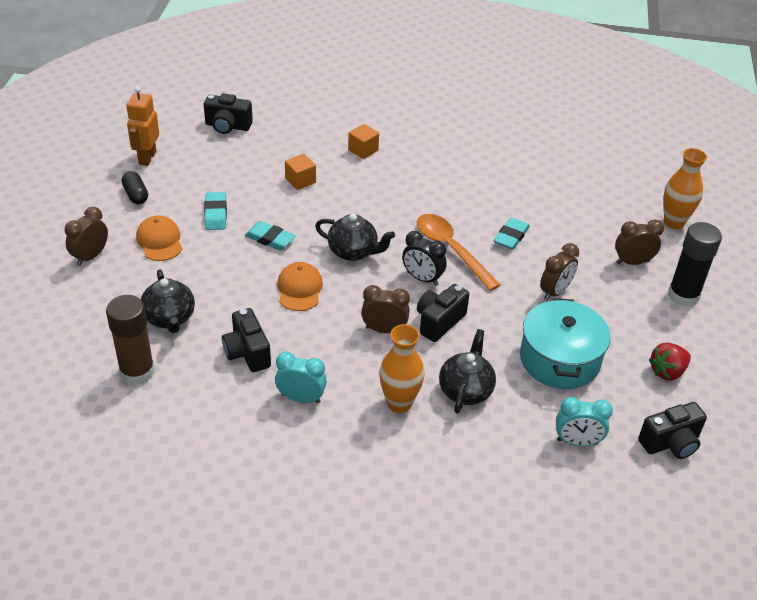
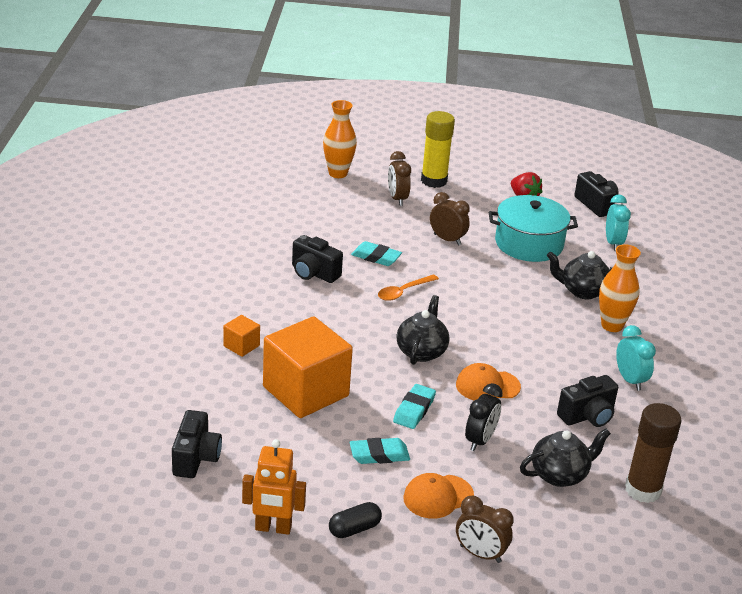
camera: 95 degrees left, 10 degrees down
(300, 180) = (305, 391): orange cube -> orange cube, size x2.31
(301, 398) = (630, 380): turquoise clock -> turquoise clock turned 150 degrees clockwise
(384, 330) = (526, 333): brown clock -> none
(422, 278) = (450, 310): black clock -> black clock (480, 440)
(439, 322) = (505, 302): black camera -> black camera (314, 273)
(451, 249) = (403, 292): orange spoon -> orange spoon, size x0.63
(683, 296) = (434, 181): black glue stick -> yellow glue stick

